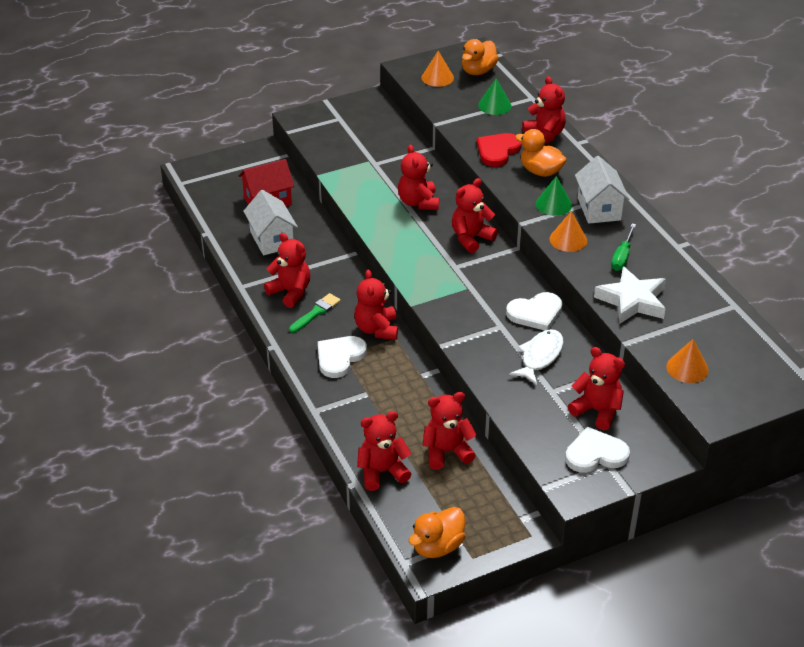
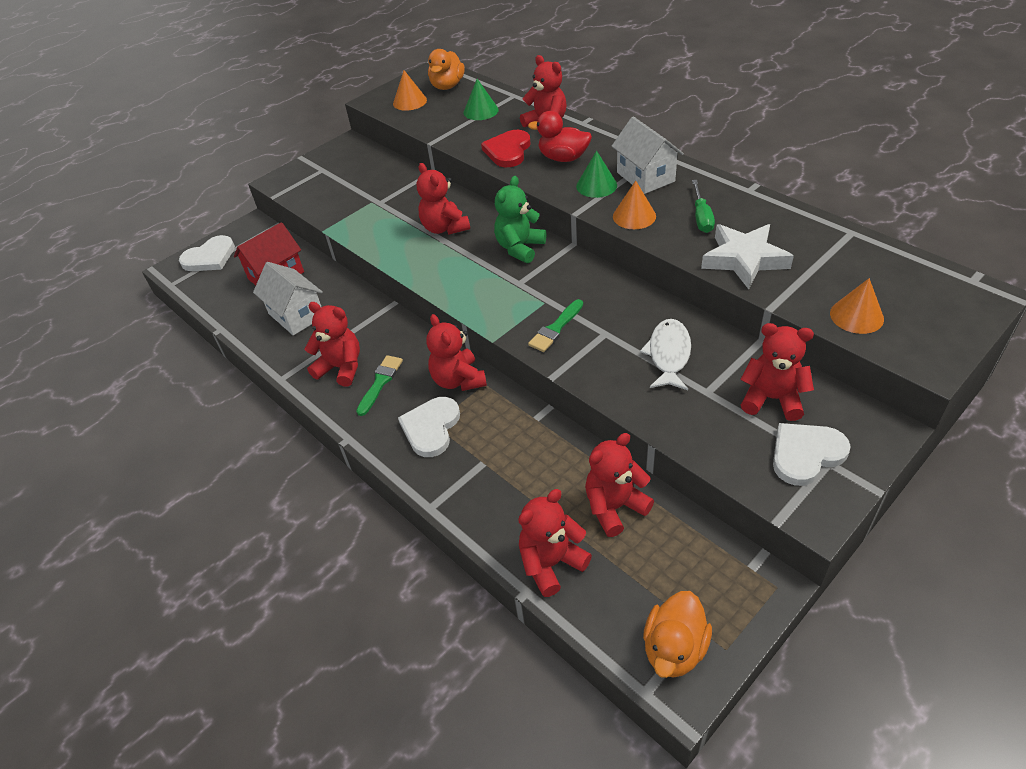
camera: 15 degrees left, 5 degrees up
(464, 311) = (556, 328): none -> green brush
(471, 238) = (520, 248): red teddy bear -> green teddy bear
(535, 313) = (634, 307): white heart -> white heart (210, 257)
(540, 171) = (563, 158): orange duck -> red duck

